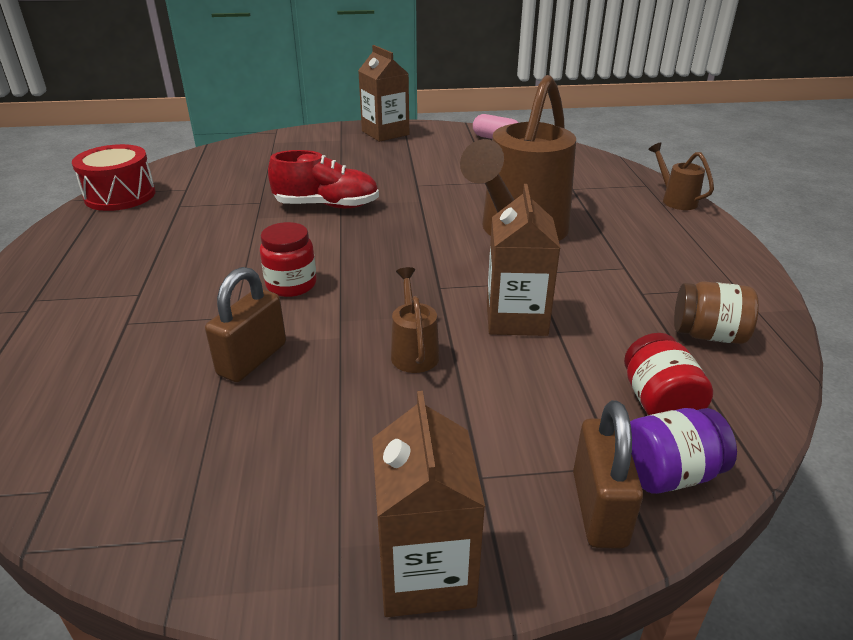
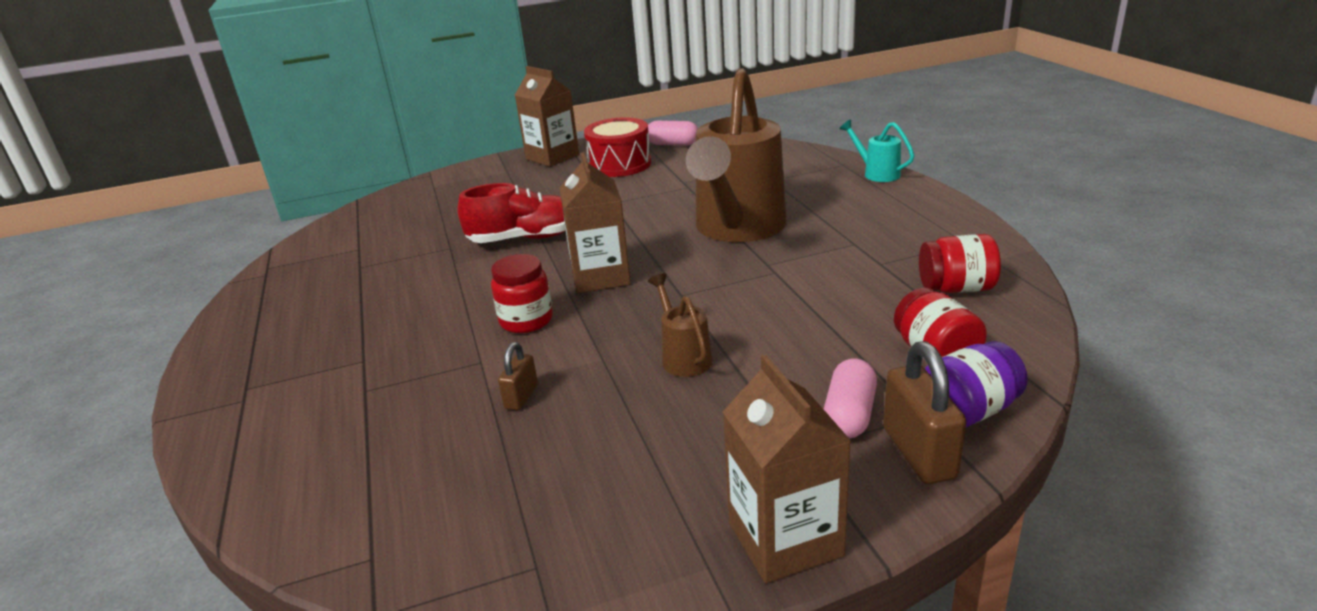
camera: 10 degrees left, 5 degrees down
(120, 195) = (285, 268): red drum -> red drum (619, 164)
(252, 359) = (521, 397): brown padlock -> brown padlock, size x0.57
(516, 318) = (770, 308): brown carton -> brown carton (600, 276)
(546, 449) = (849, 415): none -> pink capsule
(675, 200) = (877, 173): brown watering can -> turquoise watering can
(708, 335) = (956, 288): brown jar -> red jar

